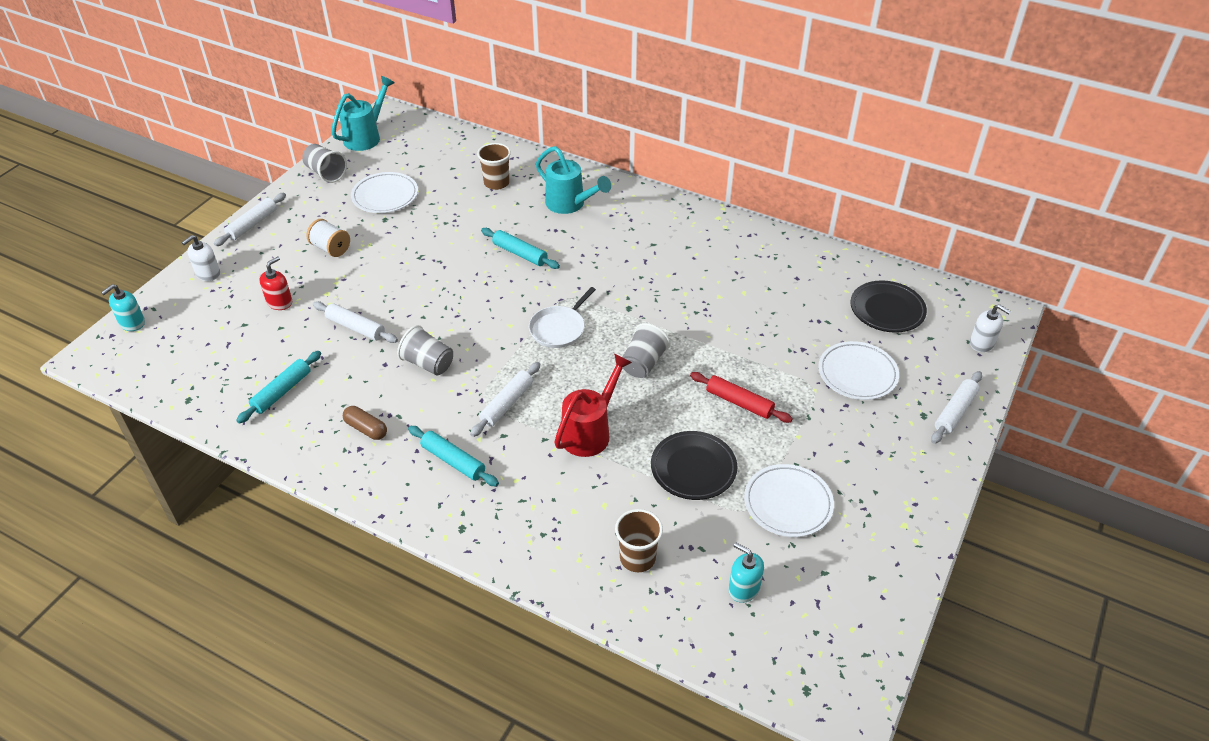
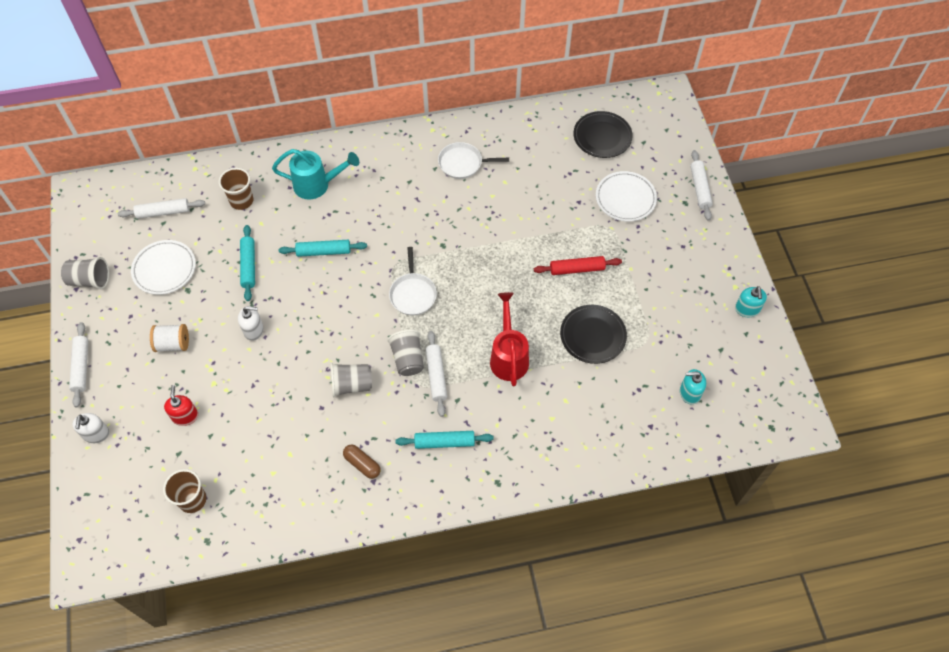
camera: 40 degrees left, 15 degrees up
(132, 323) = (84, 518): turquoise soap dispenser -> turquoise soap dispenser (747, 309)
(282, 392) = (271, 482): turquoise rolling pin -> turquoise rolling pin (249, 266)
(356, 328) = (268, 395): white rolling pin -> white rolling pin (163, 212)
(366, 137) = (85, 224): turquoise watering can -> none
(366, 429) = (362, 464): brown capsule -> brown capsule turned 45 degrees clockwise
(637, 558) = (617, 420): brown cup -> brown cup (192, 500)
(643, 363) = (493, 282): grey cup -> grey cup (408, 359)
(718, 257) = (463, 163): none -> white pan
(788, 503) = (664, 319): white plate -> none
(982, 343) = (675, 126): white soap dispenser -> white soap dispenser (253, 330)

